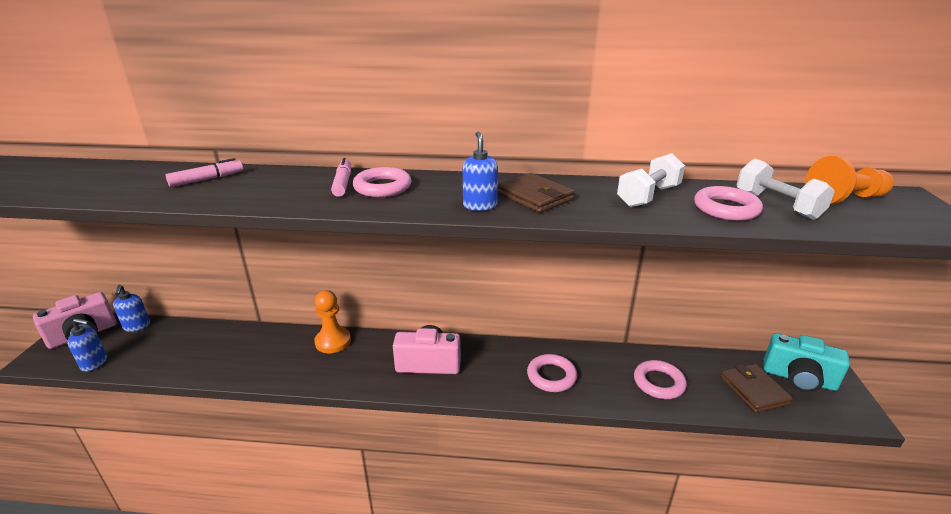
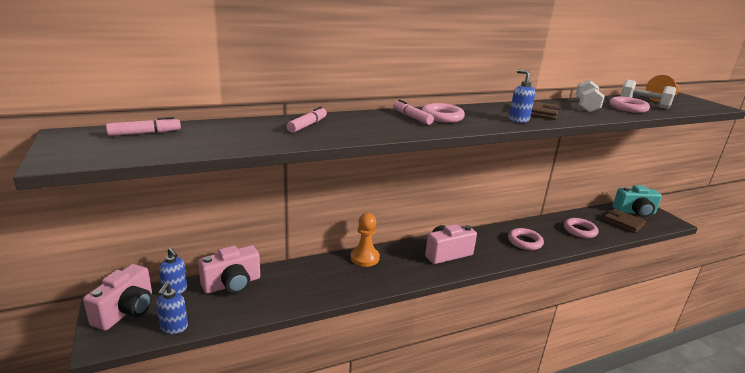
camera: 30 degrees left, 5 degrees down
(54, 170) = (145, 133): none -> pink marker
(94, 363) = (174, 327): blue soap dispenser -> blue soap dispenser turned 120 degrees clockwise
(184, 334) = (232, 284): none -> pink camera

